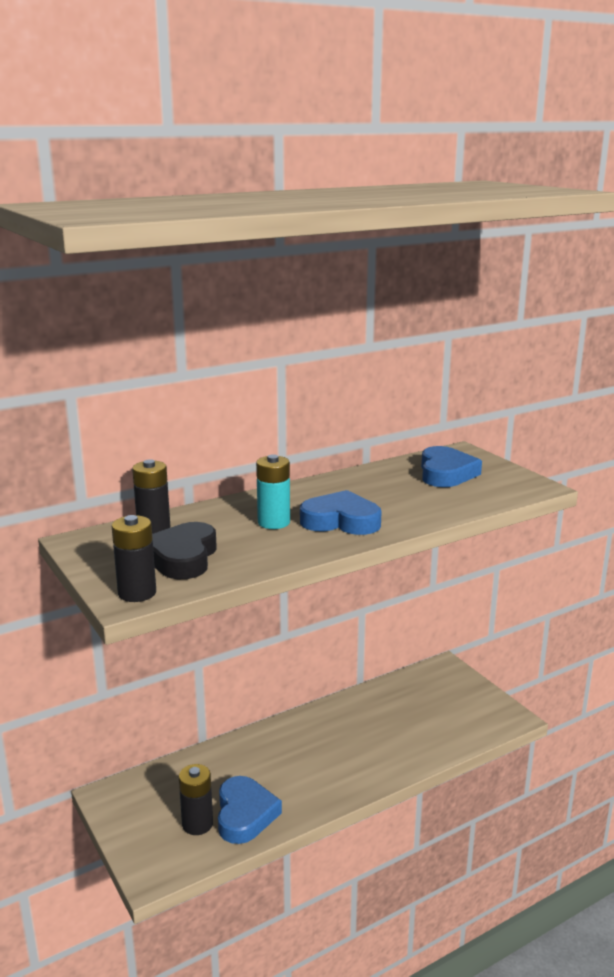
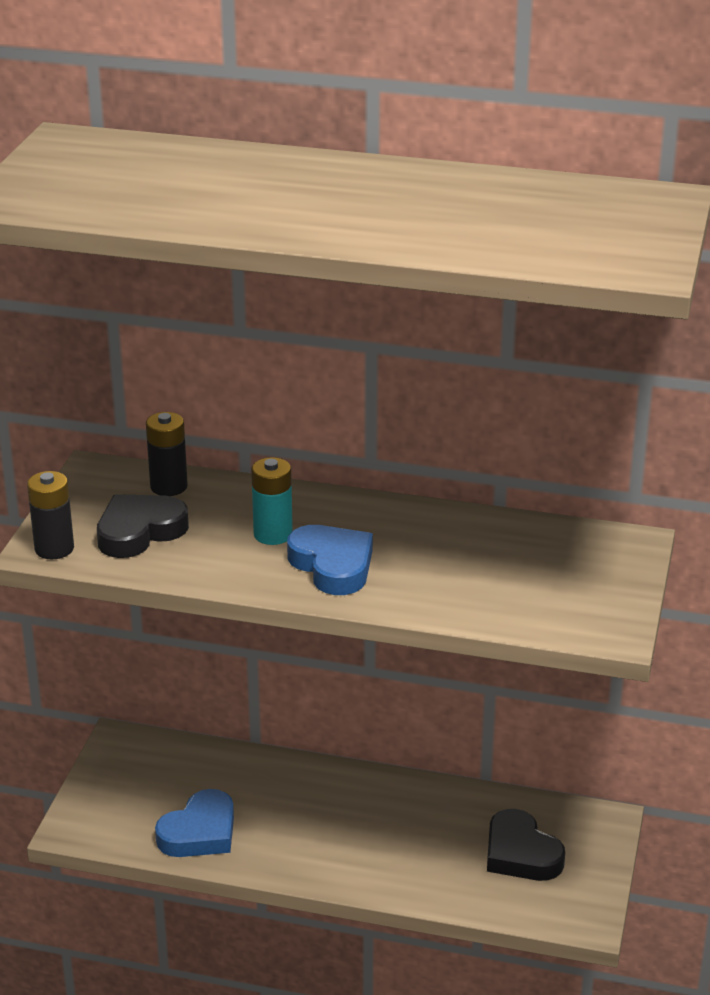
camera: 45 degrees right, 10 degrees up
(197, 824) = (153, 814): black battery -> none
(433, 707) = (521, 853): none -> black heart
(446, 473) = (551, 563): blue heart -> none

